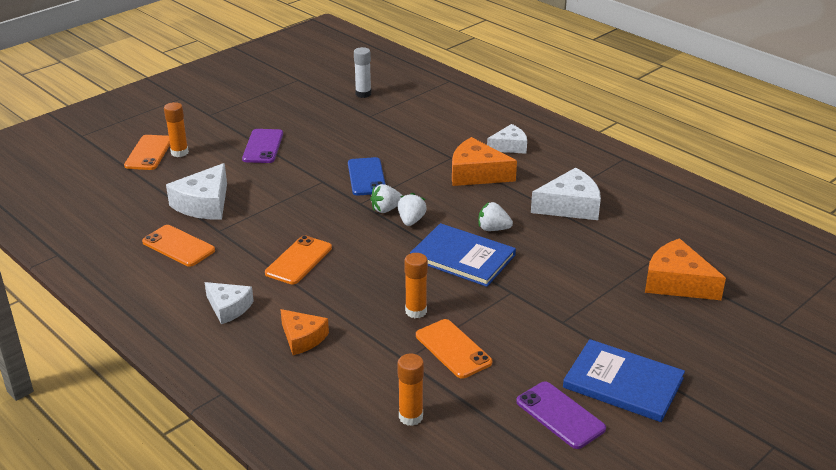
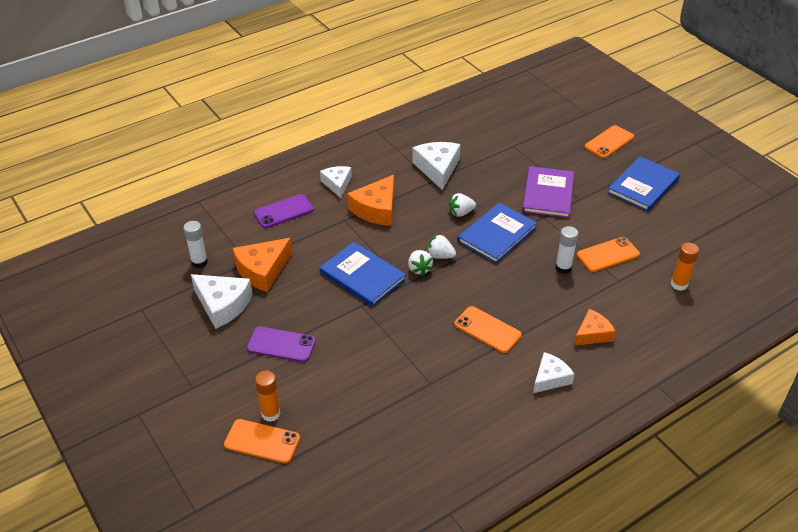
camera: 80 degrees left, 10 degrees up
(178, 246) = (451, 413): orange phone -> orange phone (609, 142)
(204, 204) = (381, 393): white cheese -> white cheese (222, 305)
(366, 177) = (362, 275): blue phone -> blue book
(416, 311) = (563, 268): orange glue stick -> white glue stick
(493, 229) = (461, 213): white strawberry -> white strawberry turned 45 degrees clockwise
(560, 293) = (548, 194): none -> purple book
(560, 415) = (674, 217): purple phone -> purple phone (283, 211)
(677, 282) = (541, 141): orange cheese -> orange cheese (262, 270)

